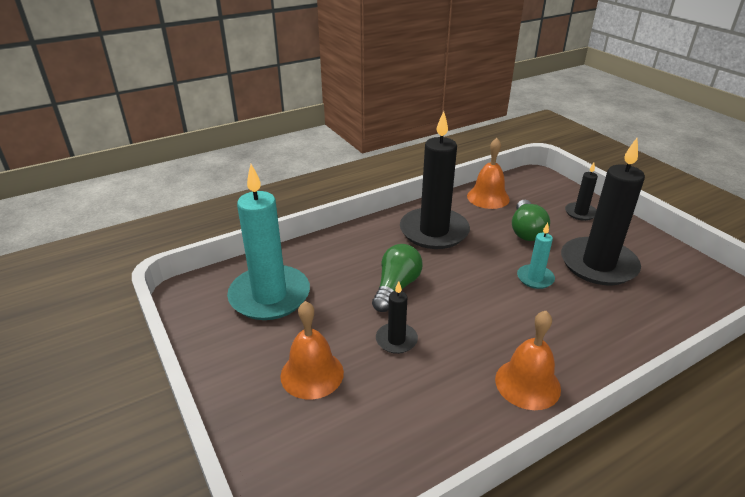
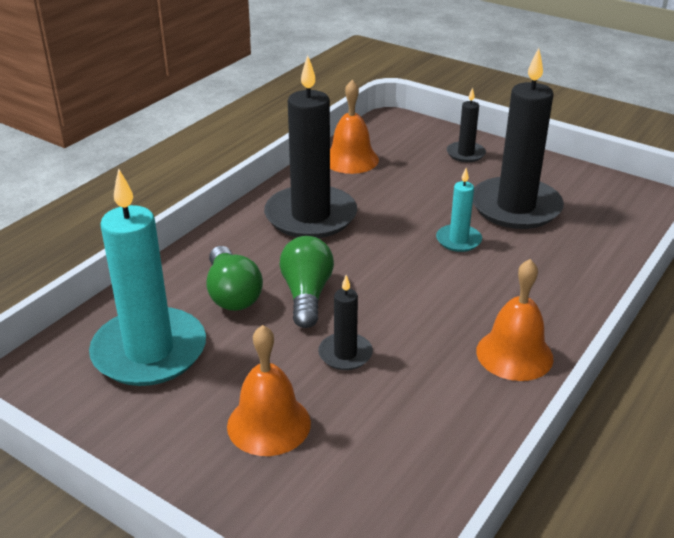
camera: 25 degrees left, 0 degrees up
(526, 231) = (418, 189): green light bulb -> green light bulb (232, 294)

